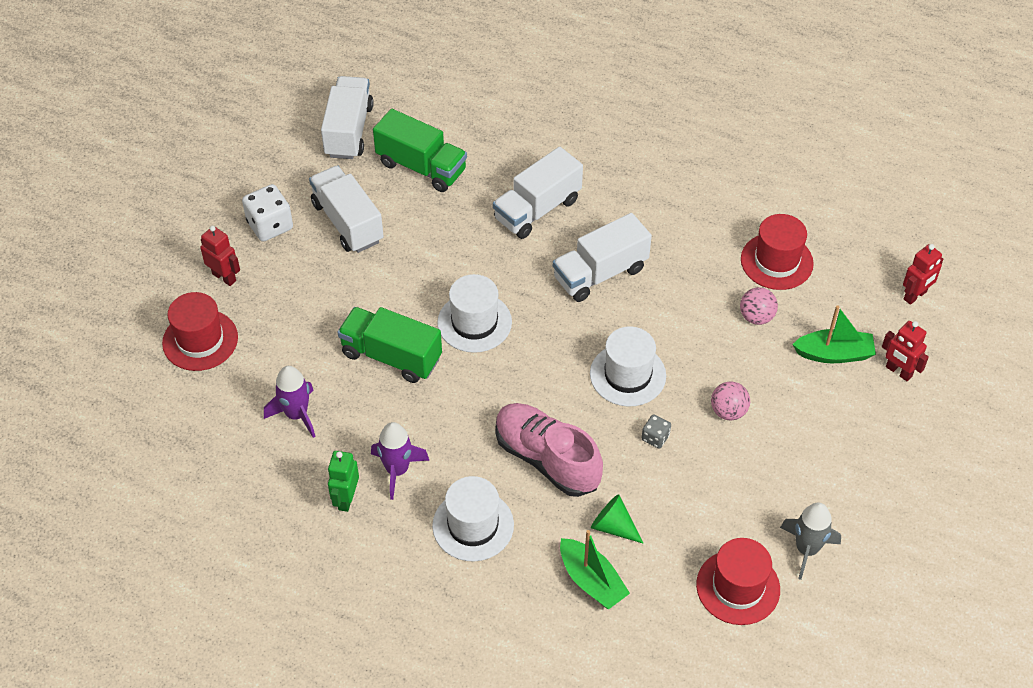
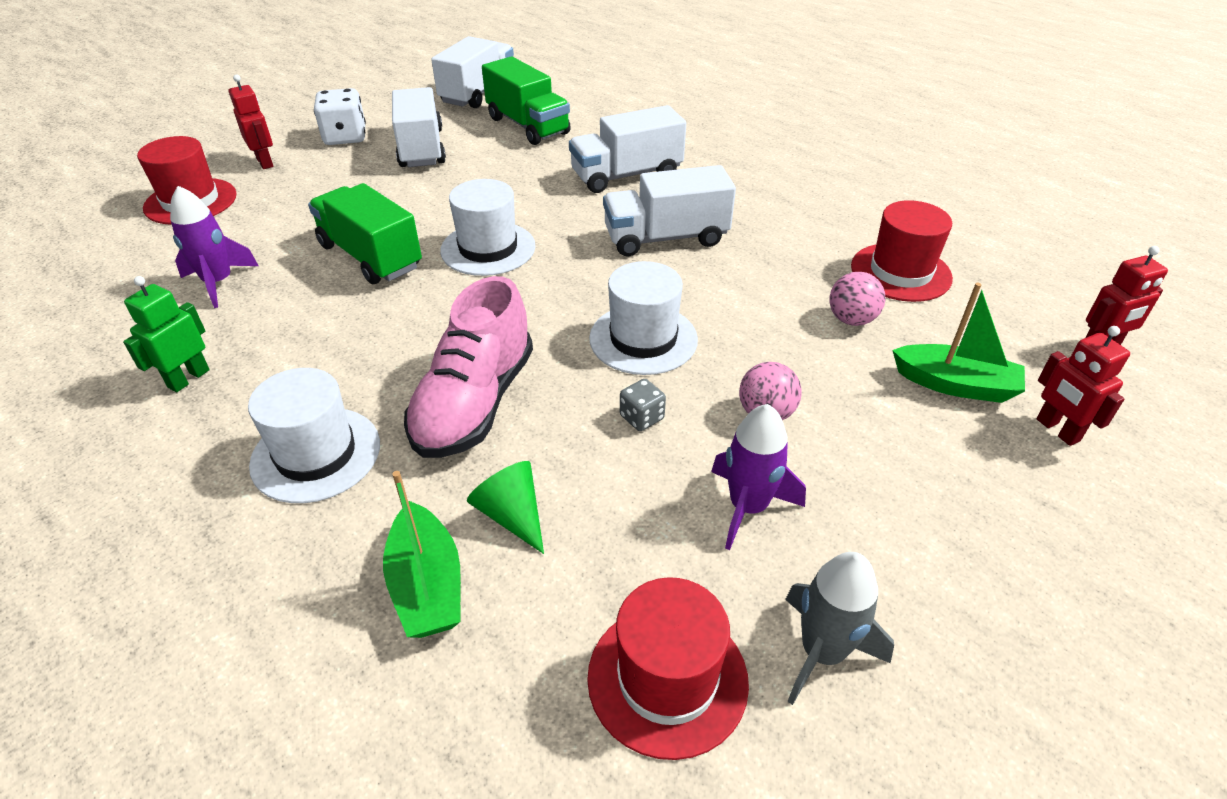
camera: 20 degrees right, 10 degrees down
(397, 470) = (277, 365): purple rocket -> purple rocket (748, 507)
(547, 459) = (475, 403): pink shoe -> pink shoe turned 135 degrees counterclockwise

